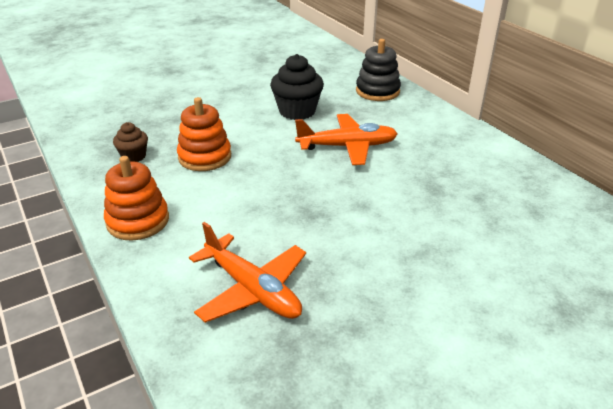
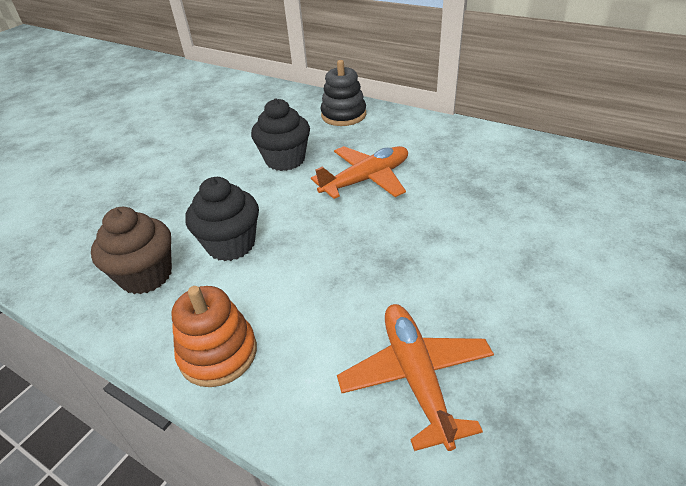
camera: 25 degrees left, 5 degrees up
(134, 156) = (146, 275): brown cupcake -> brown cupcake, size x1.75
(205, 157) = (231, 244): orange stacking toy -> black cupcake
(252, 290) = (415, 376): orange plane -> orange plane turned 120 degrees counterclockwise

